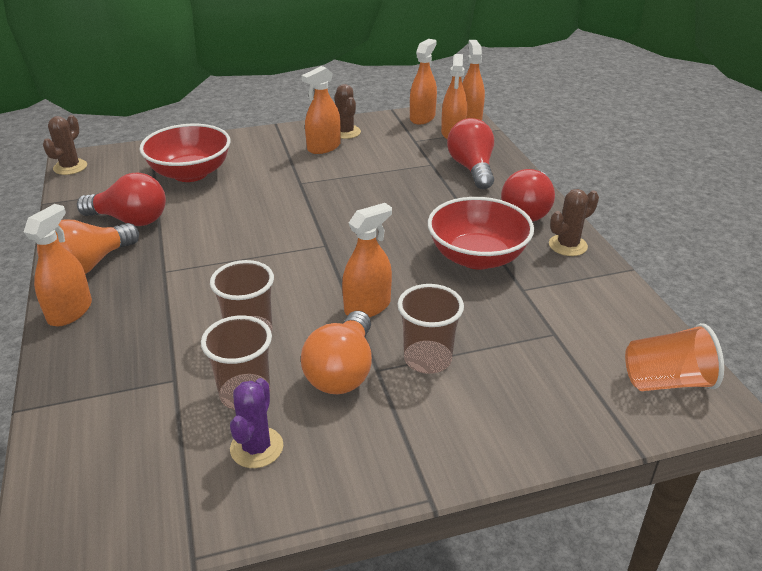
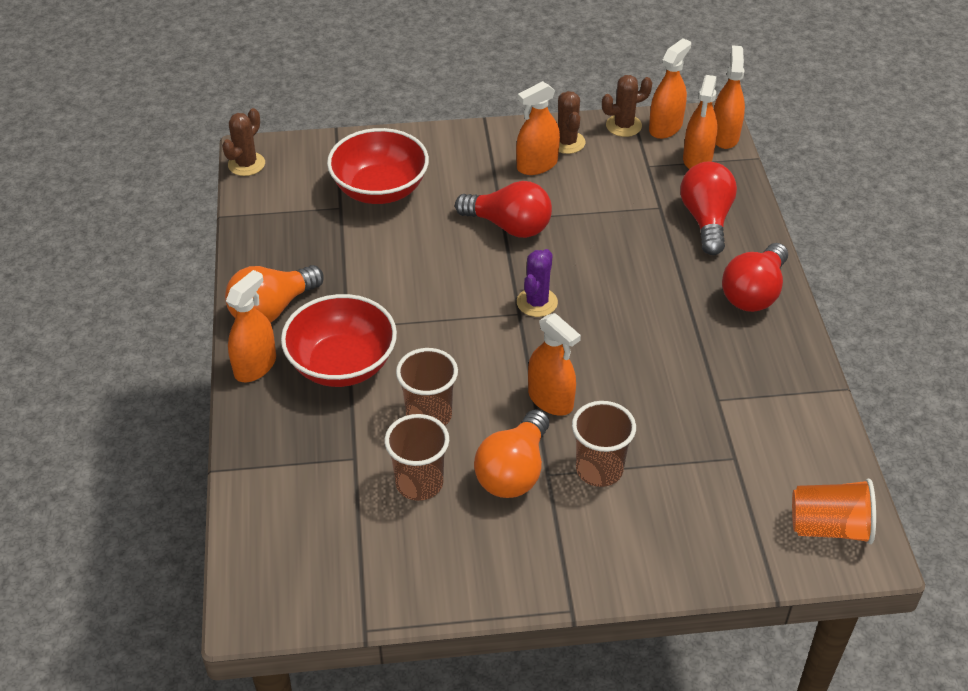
camera: 10 degrees right, 10 degrees up
(130, 220) = (313, 252): red light bulb -> red light bulb (509, 226)
(256, 448) = (425, 539): purple cactus -> purple cactus (537, 302)
(367, 307) = (550, 399): orange spray bottle -> orange spray bottle turned 75 degrees clockwise
(477, 257) = (680, 351): red bowl -> red bowl (342, 364)
(567, 245) = (784, 348): brown cactus -> brown cactus (623, 126)

